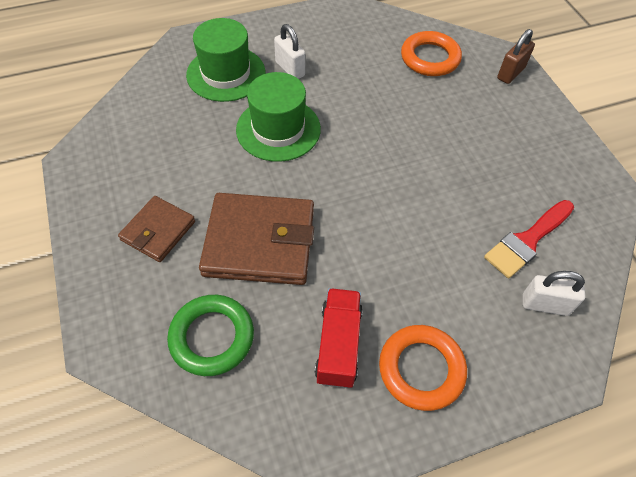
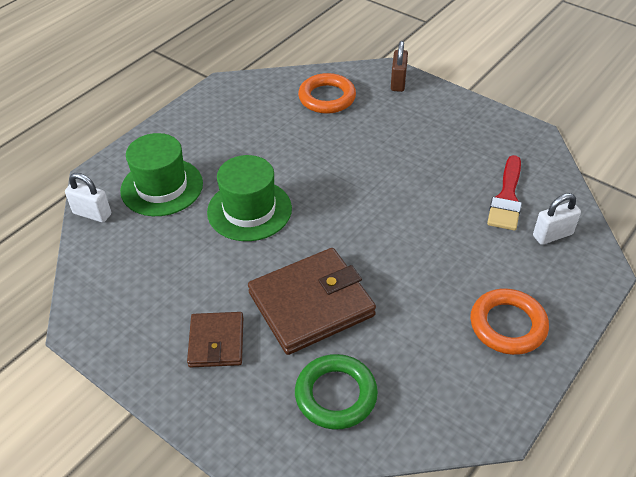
camera: 30 degrees left, 10 degrees down
(290, 69) = (217, 157): white padlock -> white padlock (92, 214)
(338, 345) = (436, 343): red truck -> none

